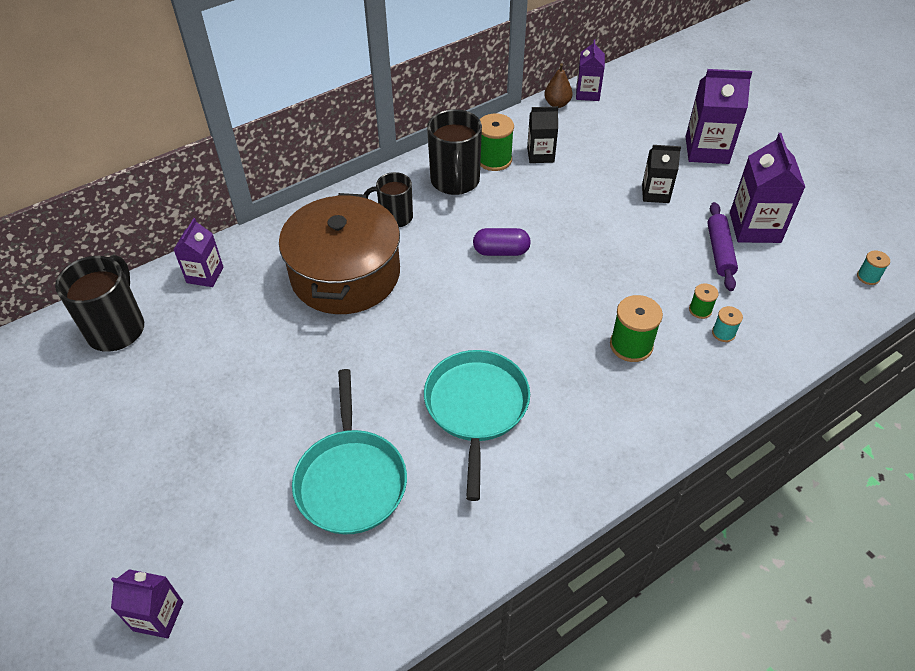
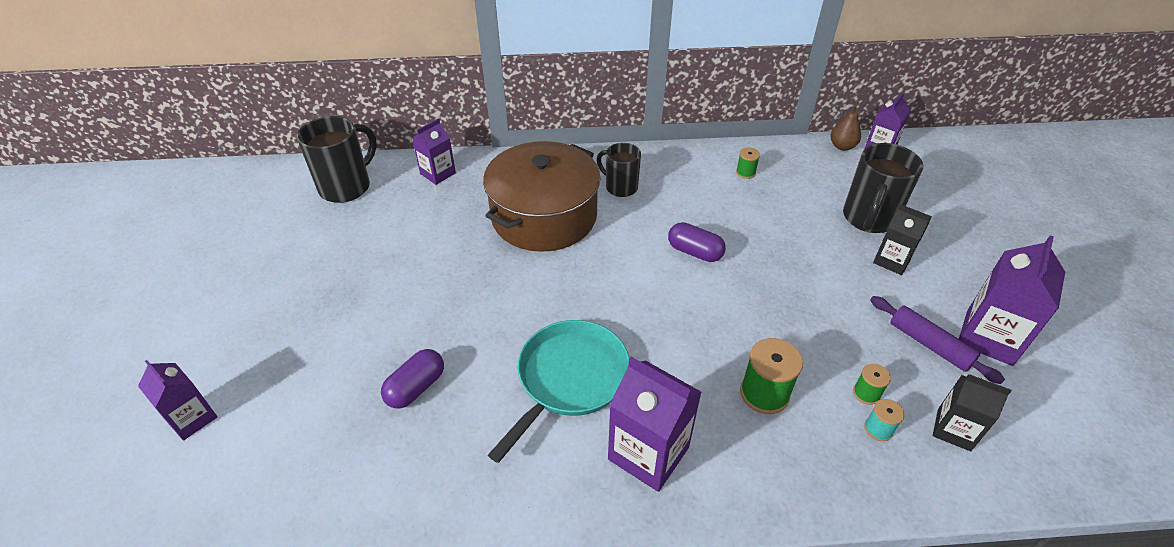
camera: 30 degrees right, 5 degrees down
(351, 480) = (416, 387): turquoise pan -> purple capsule
(455, 182) = (695, 178): black mug -> black mug (868, 219)
(494, 159) = (745, 172): green spool -> green spool, size x0.55
(540, 155) = (794, 184): black carton -> black carton (953, 429)
(706, 150) = (980, 241): purple carton -> purple carton (648, 453)
(719, 251) = (929, 344): purple rolling pin -> purple rolling pin turned 75 degrees counterclockwise
(868, 277) = (1109, 450): turquoise spool -> none

